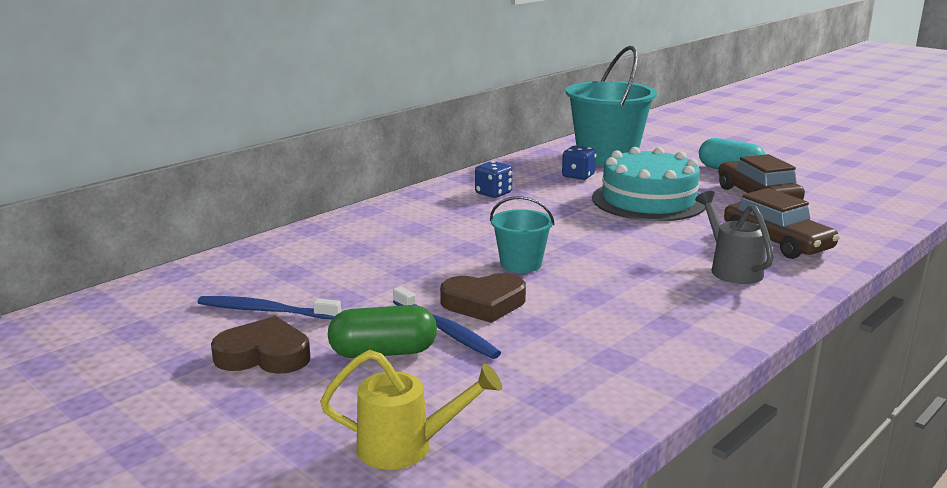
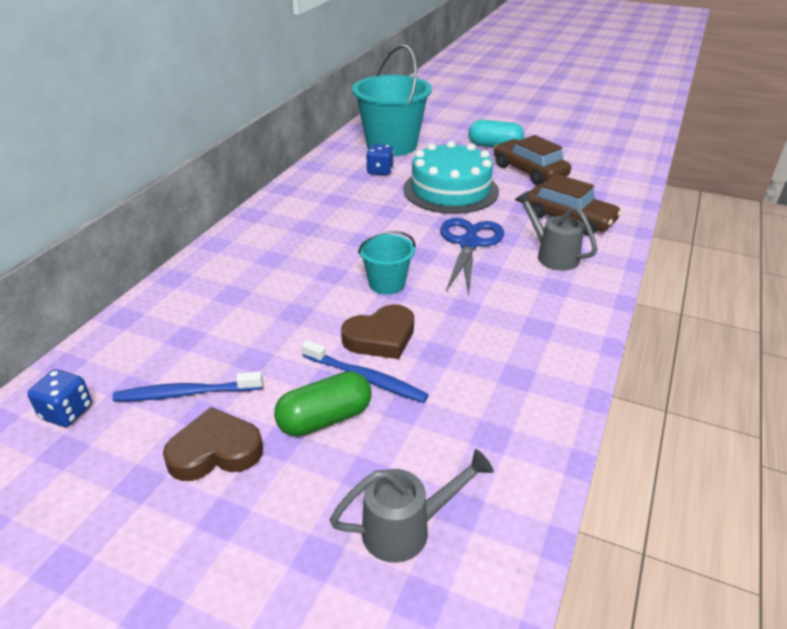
camera: 20 degrees left, 15 degrees up
(406, 447) = (406, 529): yellow watering can -> grey watering can
(493, 193) = (319, 203): blue dice -> blue dice (67, 412)
(637, 246) = (469, 243): none -> blue scissors

